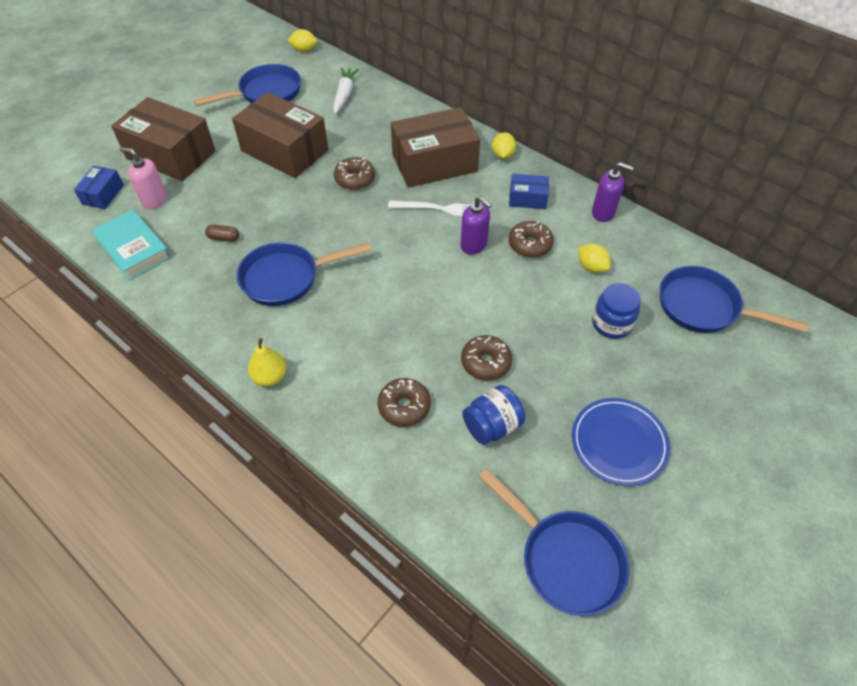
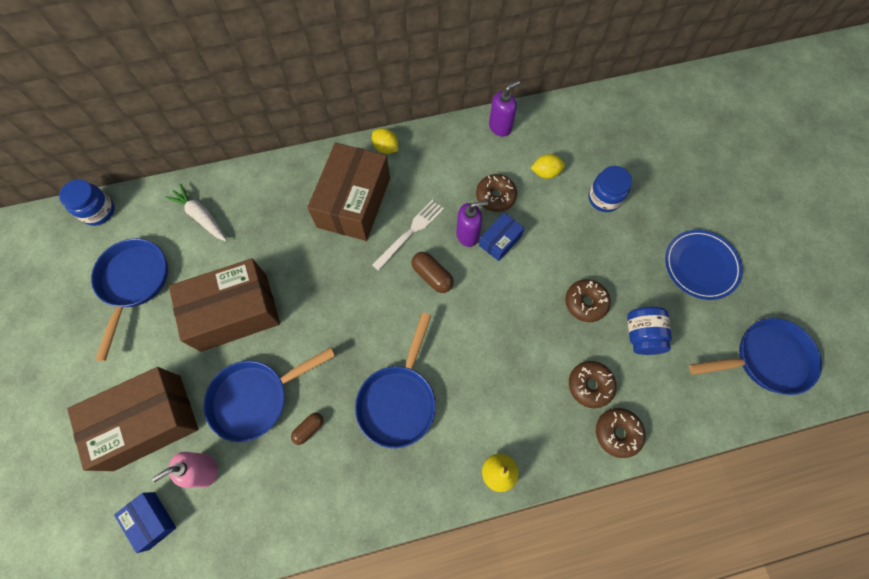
camera: 55 degrees left, 15 degrees up
(133, 248) = (257, 523): turquoise book -> none
(304, 50) = (98, 211): yellow lemon -> blue jar
(355, 179) = (322, 275): brown donut -> brown donut (617, 433)
(413, 242) = (432, 276): none -> brown capsule
(527, 199) = (447, 165): blue box -> blue box (500, 241)
(704, 308) = (627, 134): blue pan -> blue pan (256, 398)

